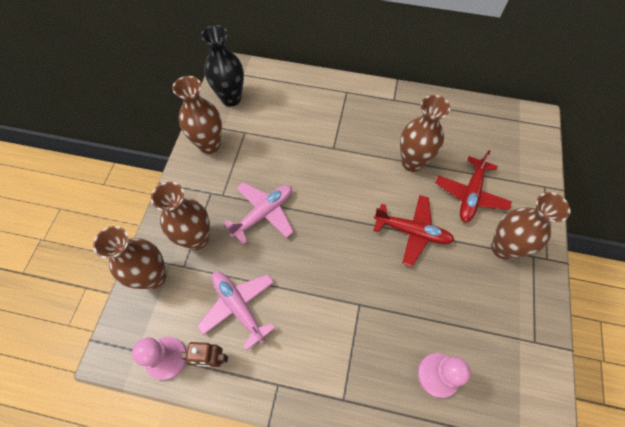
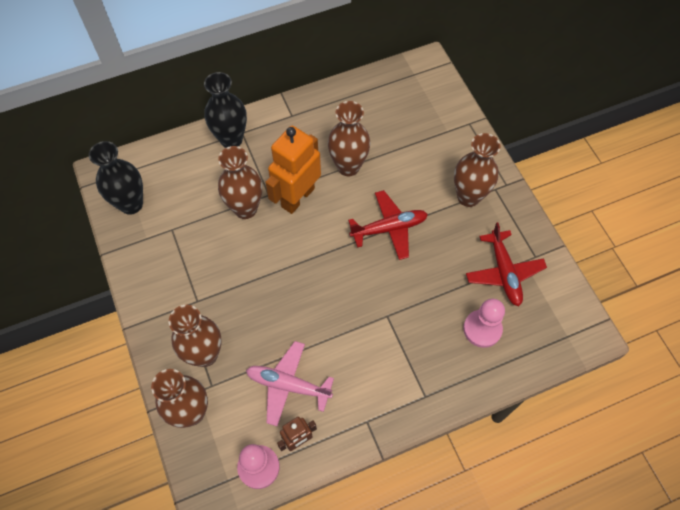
camera: 35 degrees left, 0 degrees up
(209, 145) = (146, 262): brown vase -> brown vase (245, 209)
(263, 213) = (249, 293): pink plane -> none
(335, 92) = (231, 139): none -> black vase
(354, 163) = (297, 197): none -> orange robot
(470, 194) = (415, 166): red plane -> red plane (504, 272)

